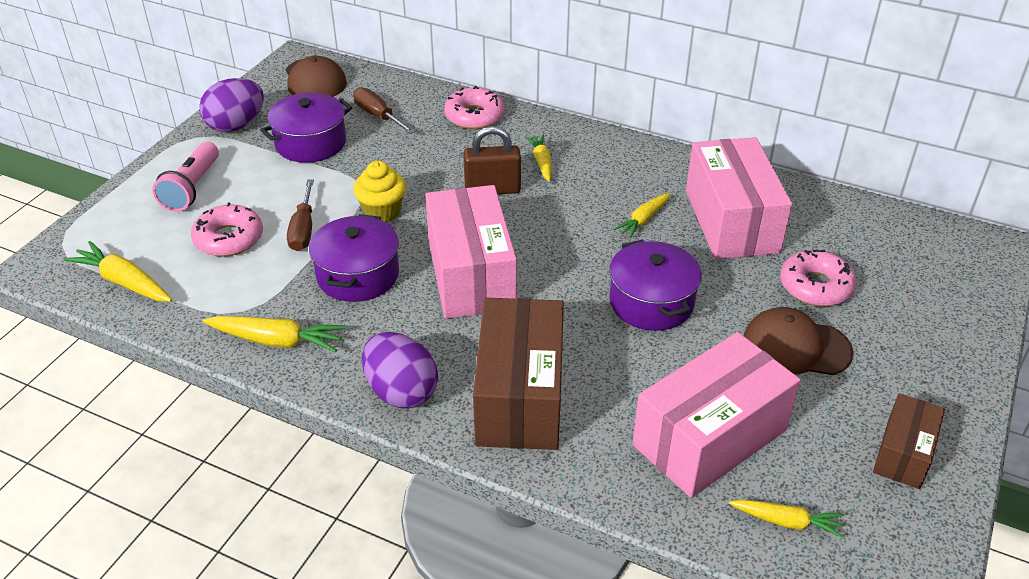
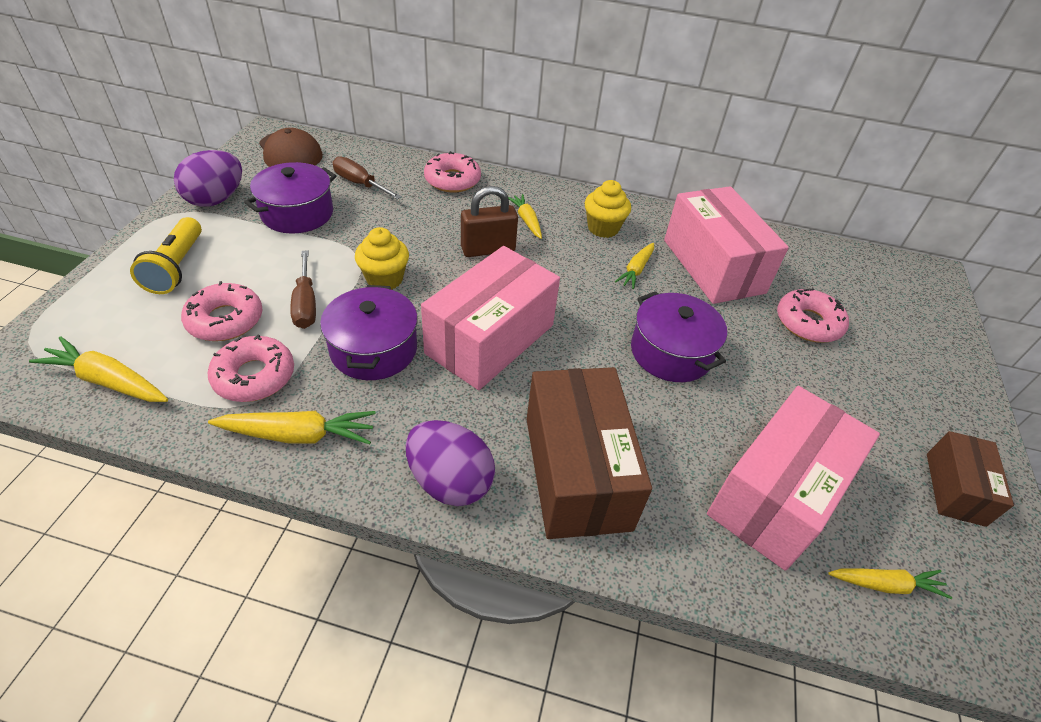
camera: 15 degrees left, 5 degrees up
(192, 188) = (176, 267): pink flashlight -> yellow flashlight
(247, 289) = (254, 376): none -> pink donut
(471, 275) = (490, 339): pink box -> pink box turned 60 degrees clockwise
(622, 175) = (603, 228): none -> yellow cupcake
(796, 347) = (816, 386): brown cap -> none

